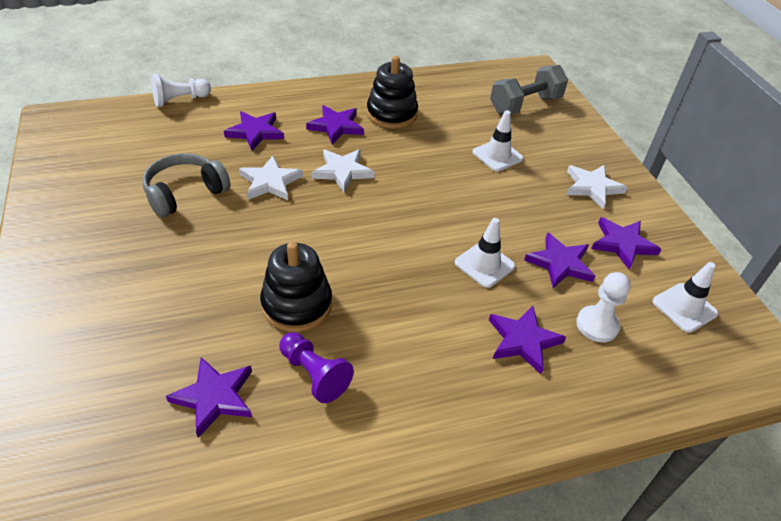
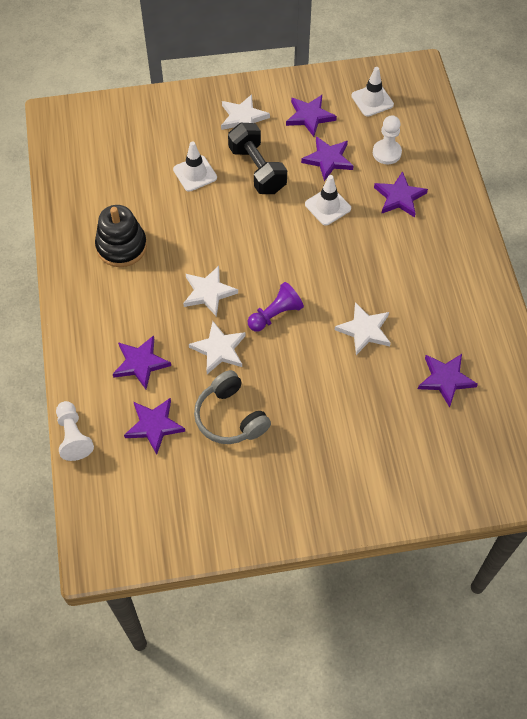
camera: 80 degrees left, 15 degrees up
(297, 304) = (364, 330): black stacking toy -> white star
(314, 374) = (427, 320): purple pawn -> purple pawn (275, 314)
(336, 126) = (138, 294): purple star -> purple star (154, 426)
(520, 201) = (257, 169): none -> black dumbbell
(525, 105) = (118, 137): grey dumbbell -> none

